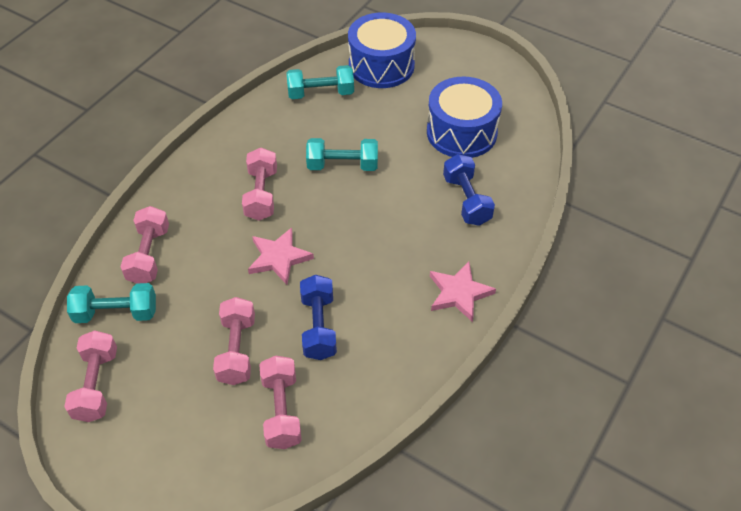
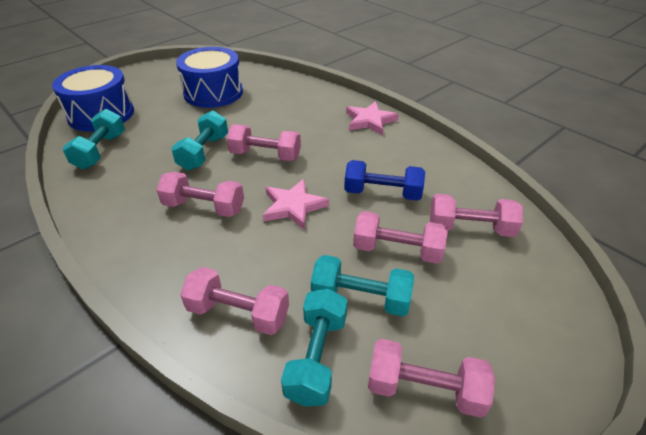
camera: 75 degrees left, 10 degrees down
(175, 331) = (360, 298): none -> turquoise dumbbell
(354, 214) = (265, 155): none -> pink dumbbell
(466, 200) = (283, 102): blue dumbbell -> none

